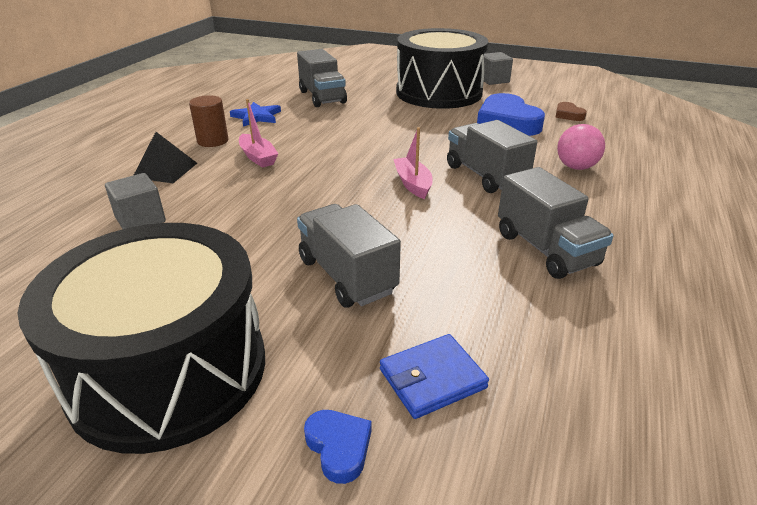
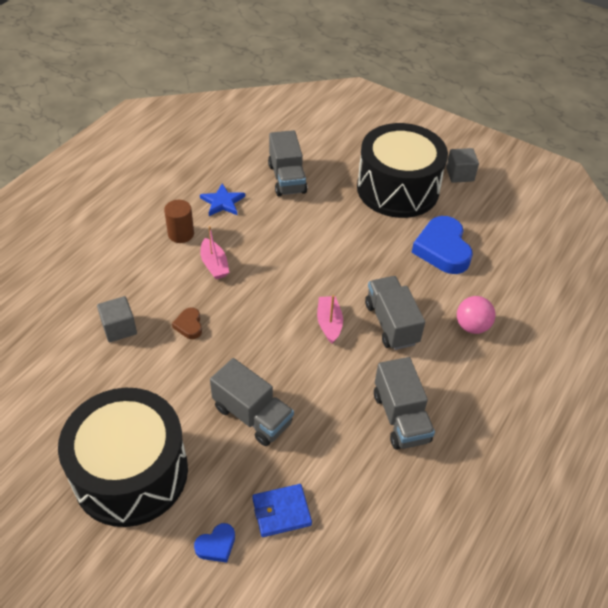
camera: 10 degrees right, 15 degrees up
(165, 170) = (140, 269): black pyramid -> none
(339, 447) = (216, 545): blue heart -> blue heart turned 75 degrees clockwise
(347, 276) = (252, 415): grey truck -> grey truck turned 150 degrees clockwise
(568, 115) = (504, 248): brown heart -> brown heart (189, 325)

